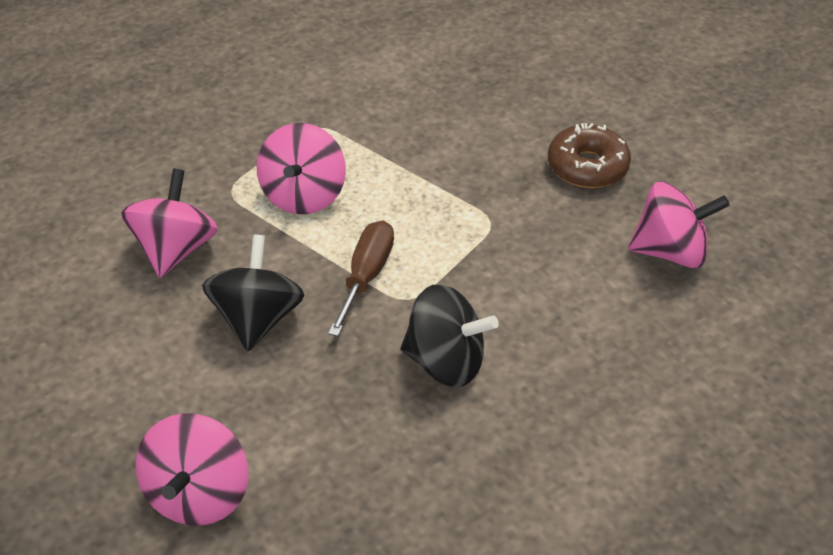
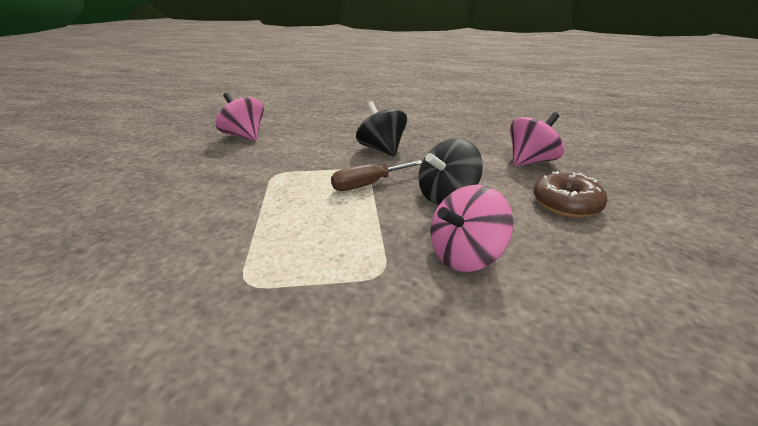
camera: 135 degrees left, 15 degrees down
(304, 195) = (337, 238): pink spinning top -> none
(587, 166) = (192, 169): brown donut -> brown donut (566, 204)

